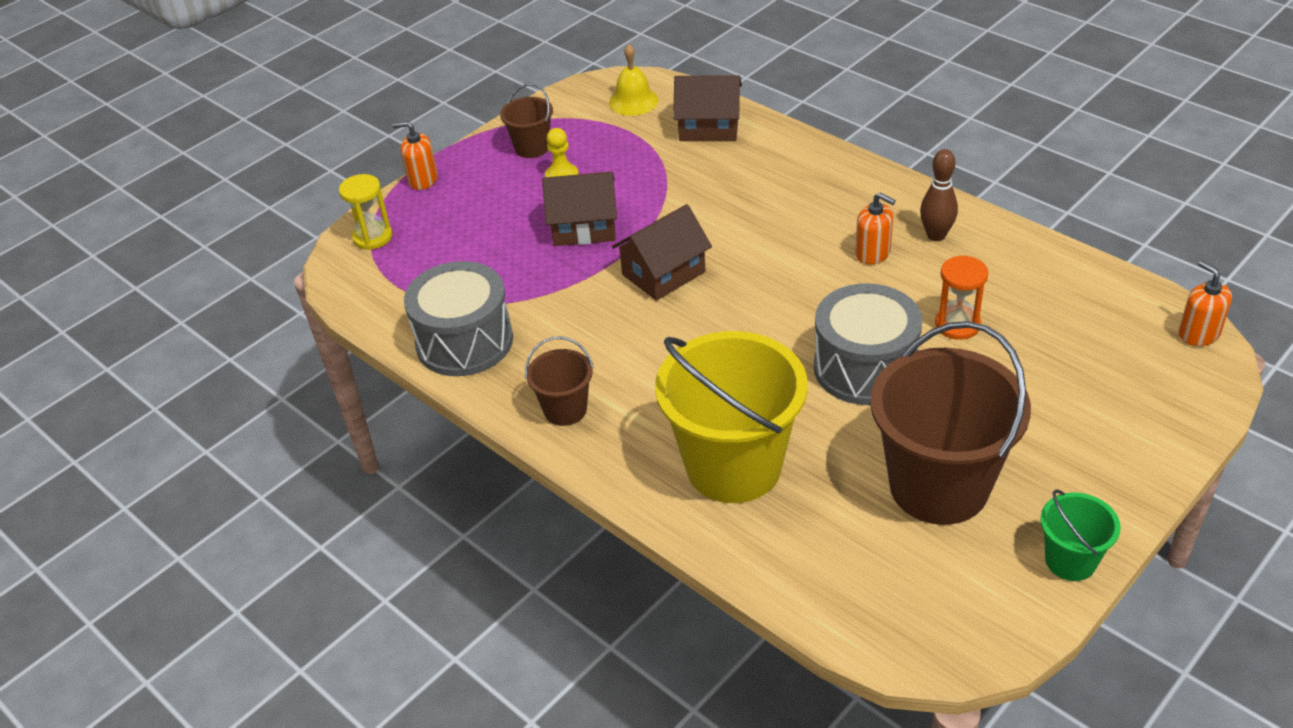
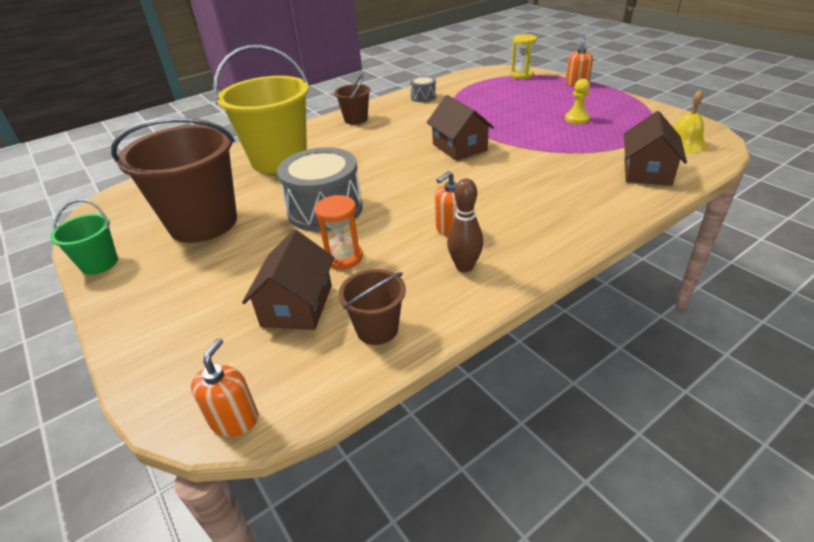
camera: 100 degrees right, 5 degrees down
(464, 342) = (423, 97): grey drum -> grey drum, size x0.49
(532, 147) = (613, 110): brown bucket -> brown bucket (377, 329)
(584, 227) = (517, 125): brown house -> brown house (297, 305)
(1198, 334) = (234, 419): orange soap dispenser -> orange soap dispenser turned 60 degrees counterclockwise

